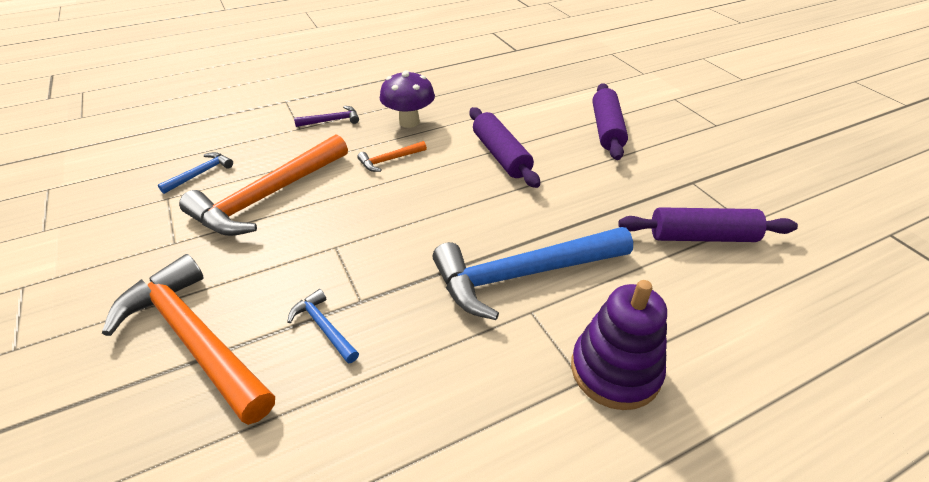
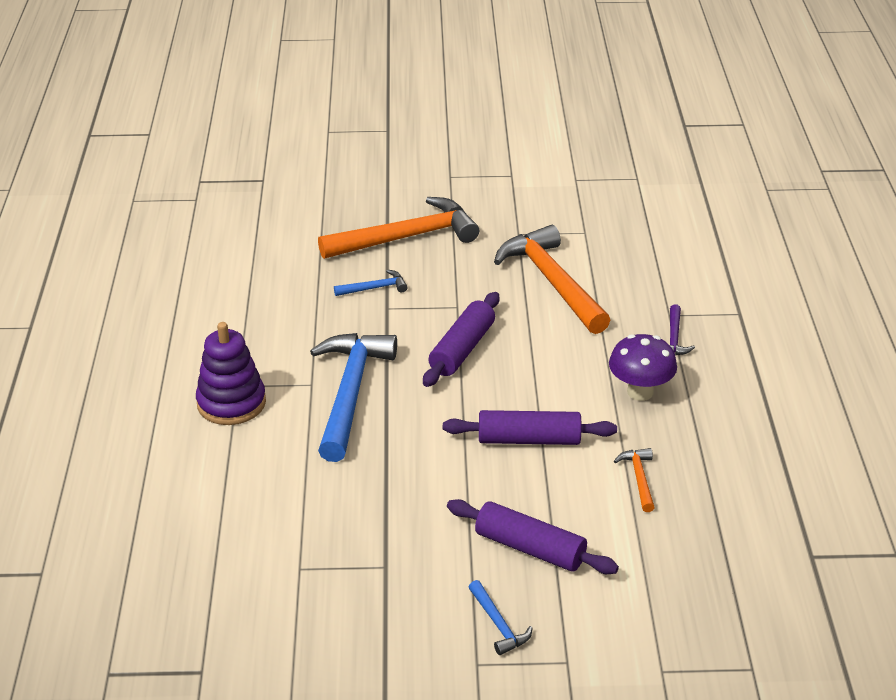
camera: 115 degrees right, 5 degrees down
(200, 173) = (614, 250): blue hammer -> blue hammer (498, 624)
(389, 160) = (568, 361): orange hammer -> orange hammer (639, 479)
(702, 236) = (308, 523): purple rolling pin -> purple rolling pin (462, 349)

